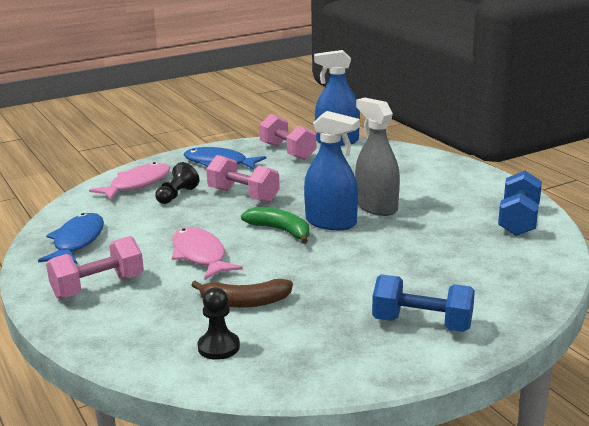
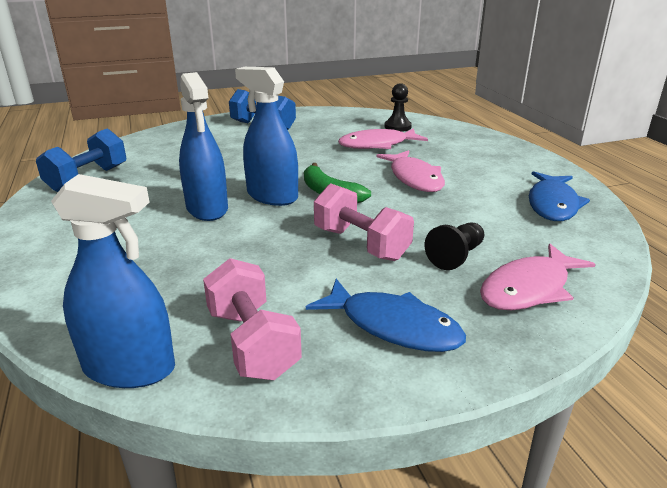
camera: 170 degrees left, 5 degrees up
(98, 287) = (500, 163): pink dumbbell -> none
(245, 302) = (377, 145): brown banana -> pink fish
(376, 207) = (207, 208): grey spray bottle -> blue spray bottle

